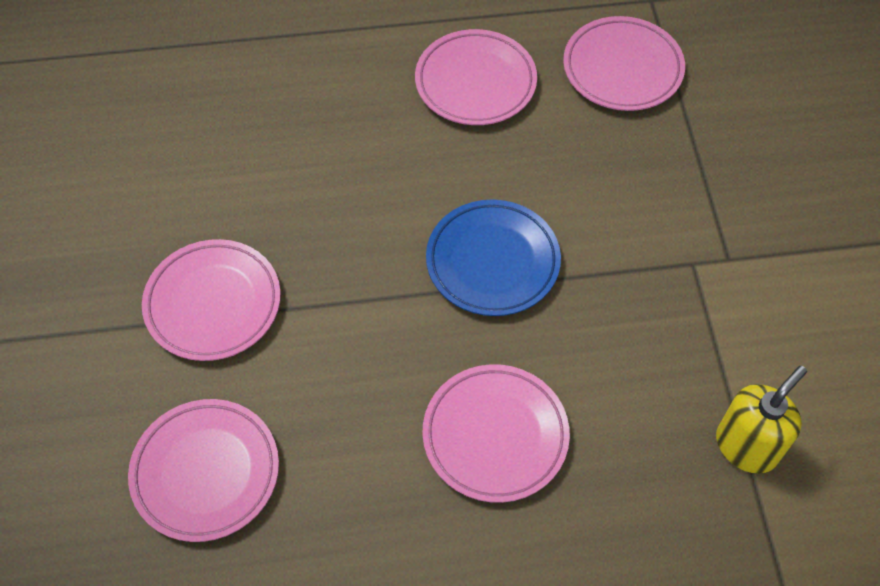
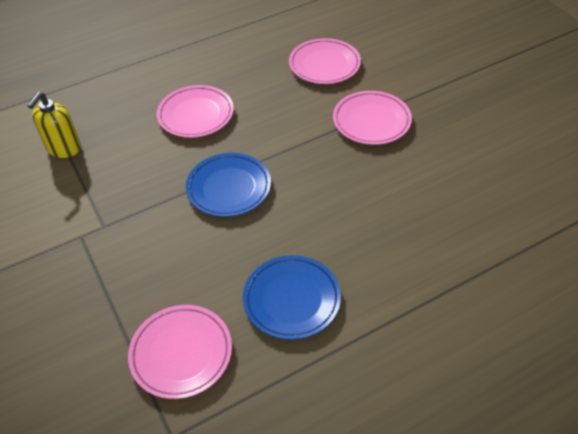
camera: 160 degrees right, 10 degrees down
(475, 82) = (292, 299): pink plate -> blue plate

